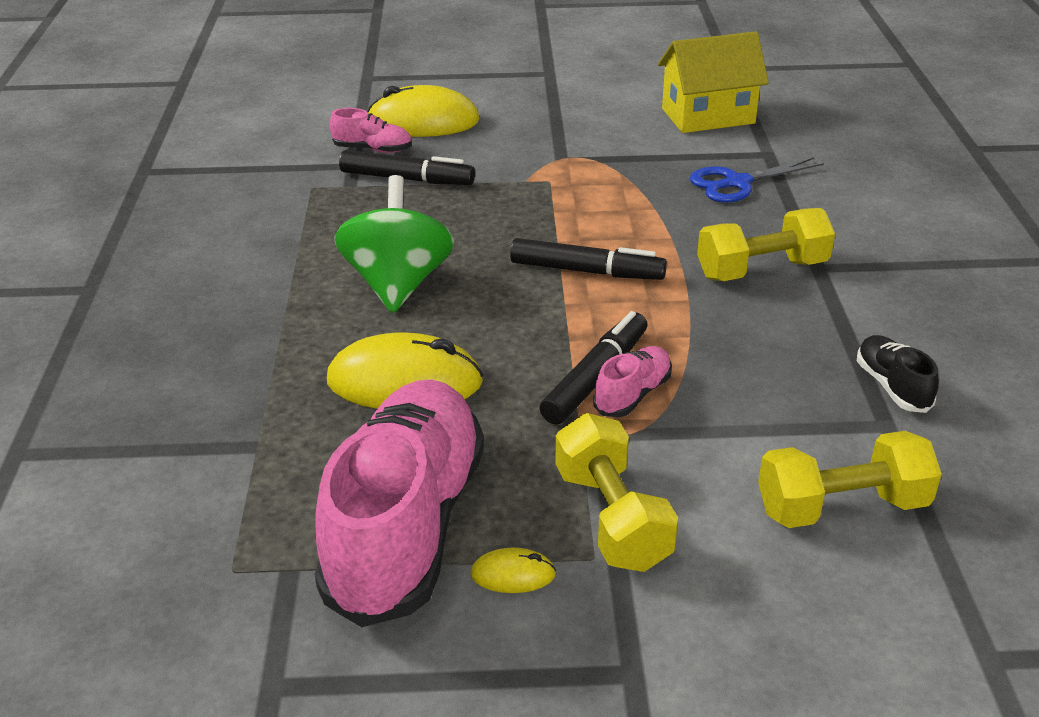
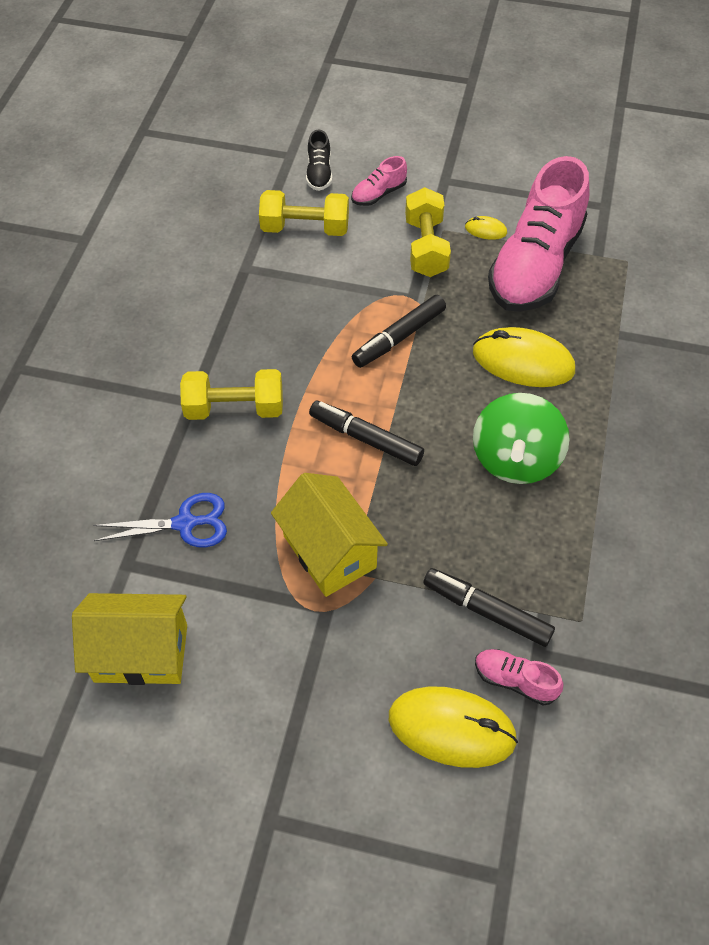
camera: 165 degrees left, 20 degrees up
(579, 189) = (329, 551): none -> yellow house
(633, 394) = (381, 320): pink shoe -> pink shoe (378, 194)
(892, 386) = (222, 291): black shoe -> black shoe (319, 173)

